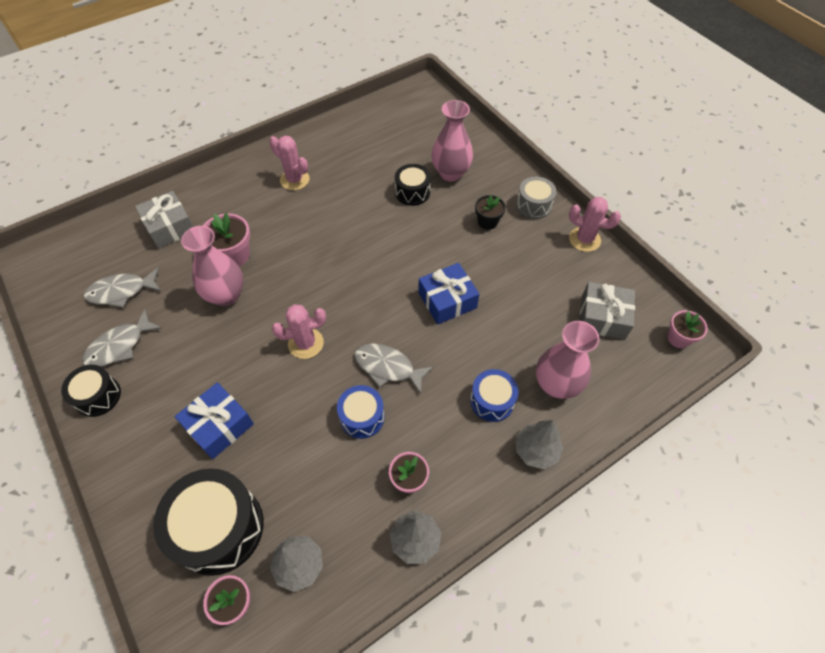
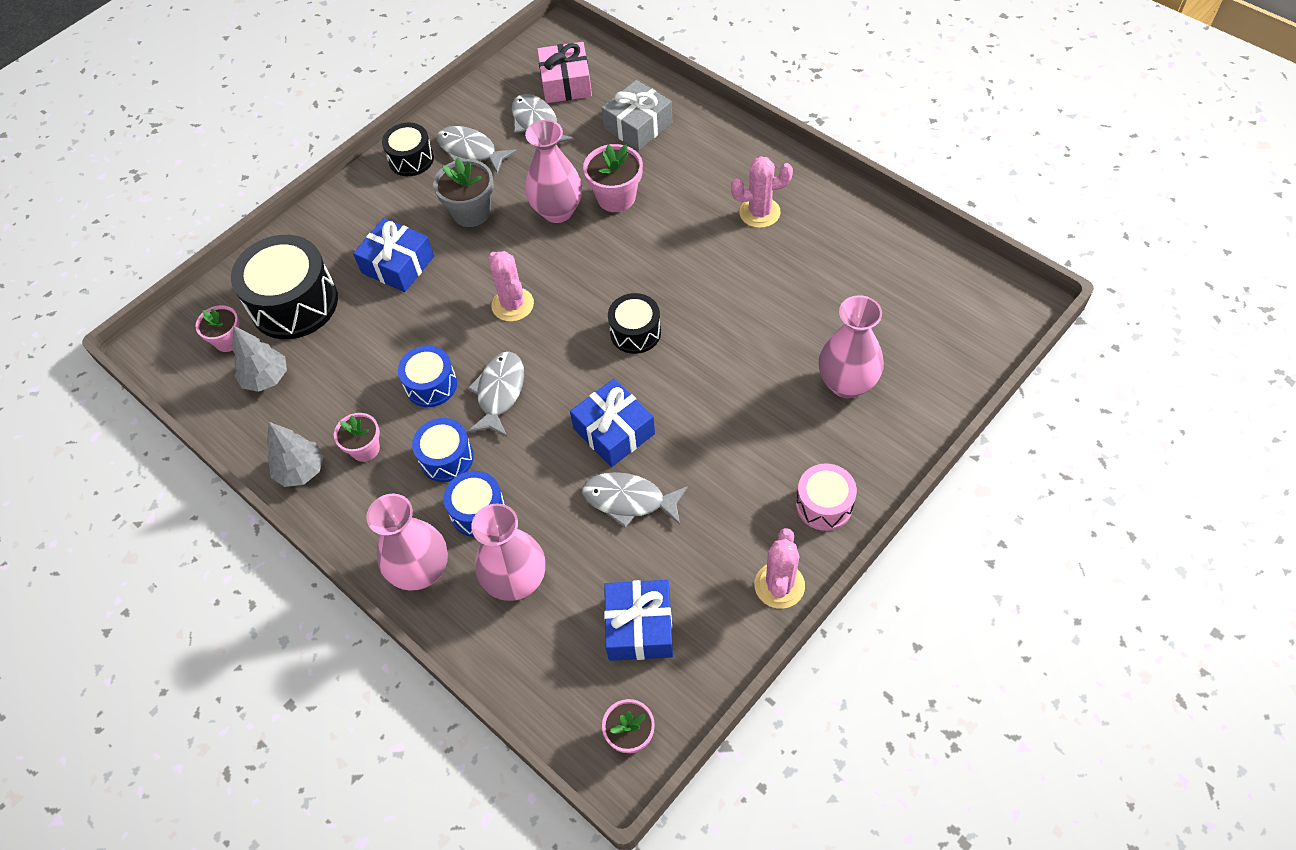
camera: 80 degrees right, 0 degrees up
(90, 263) = (566, 83): none -> pink gift
(191, 357) = (471, 212): none -> grey flower pot
(294, 180) = (759, 212): pink cactus -> pink cactus turned 60 degrees clockwise
(412, 192) = (789, 347): black drum -> black drum (635, 332)
(437, 416) = (446, 458): none -> blue drum
(487, 222) = (767, 450): black flower pot -> none
(506, 303) = (629, 500): none -> grey fish
(533, 205) = (824, 505): grey drum -> pink drum
(536, 450) = (421, 571): grey tree -> pink vase
(603, 317) = (639, 627): grey gift -> blue gift

